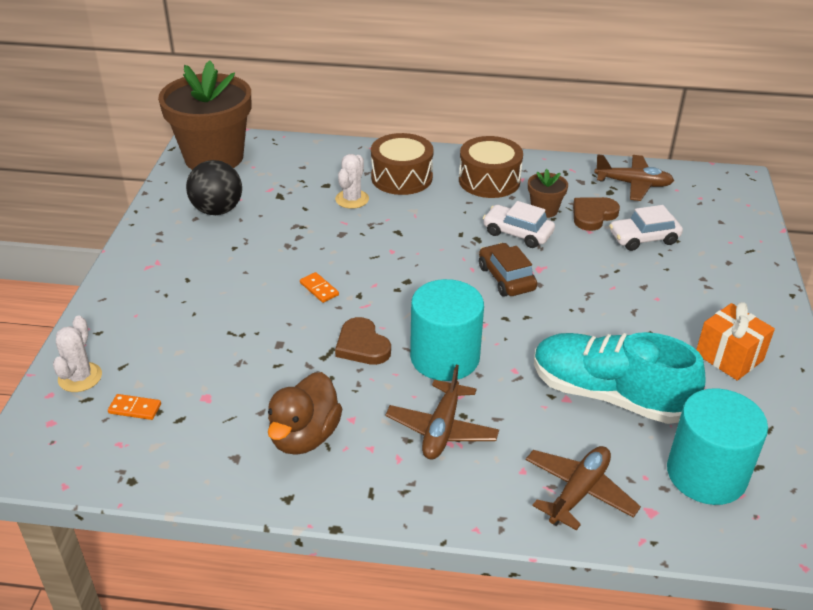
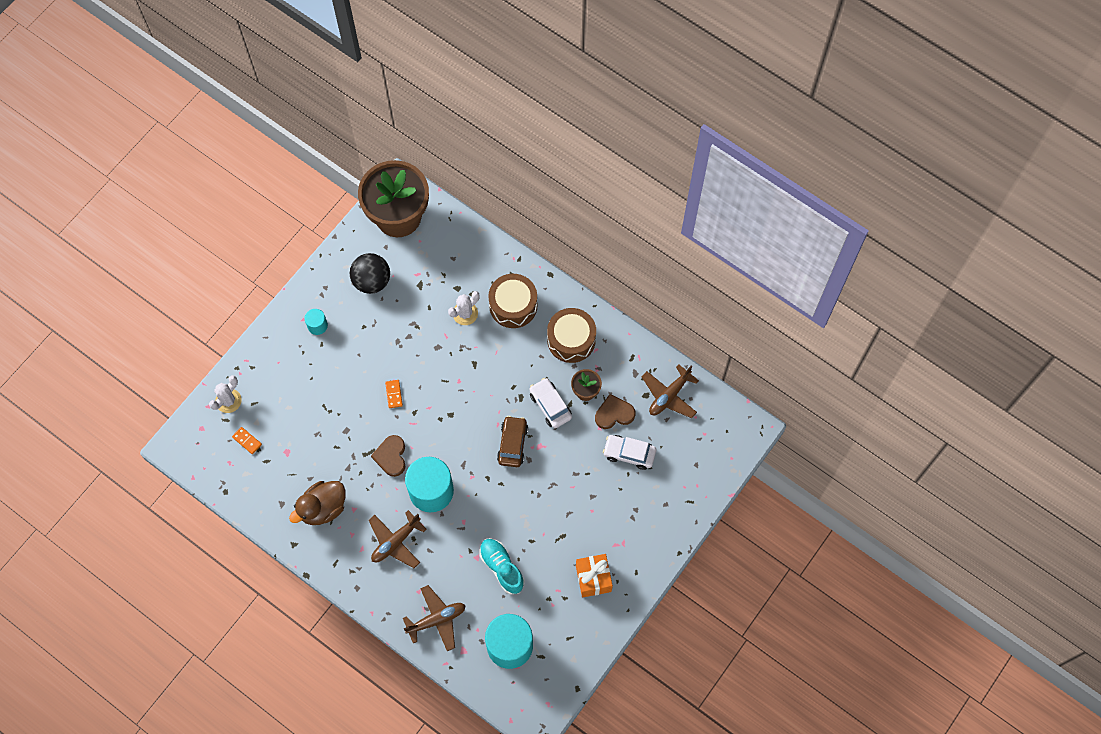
camera: 30 degrees right, 30 degrees up
(170, 266) = (317, 325): none -> turquoise cylinder
(609, 395) = (501, 567): turquoise shoe -> turquoise shoe, size x0.62
(633, 184) = (669, 395): brown plane -> brown plane turned 90 degrees clockwise

